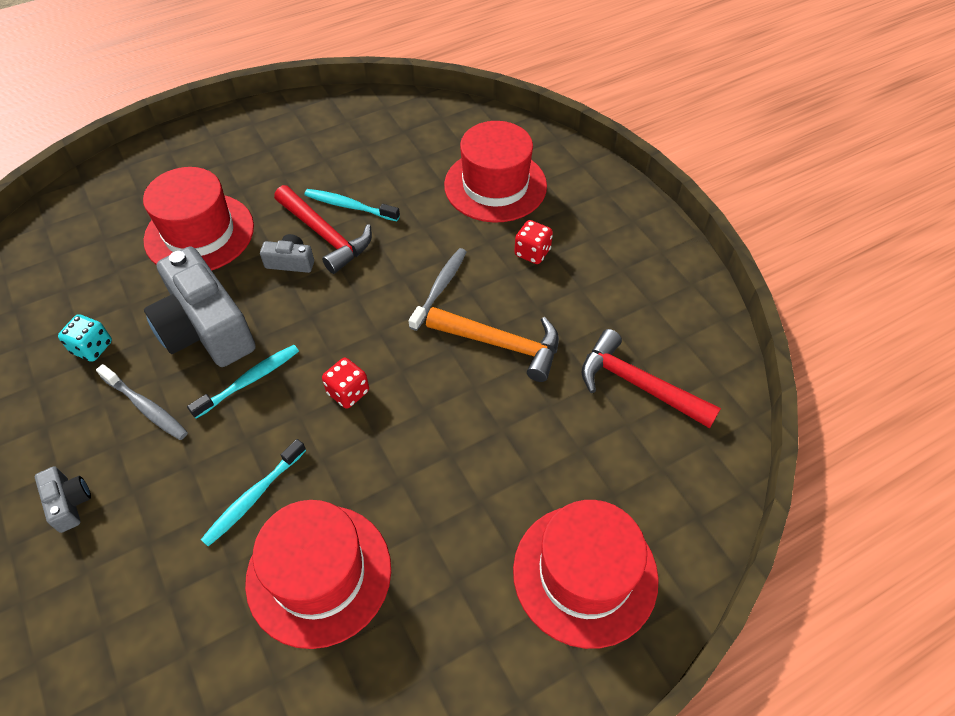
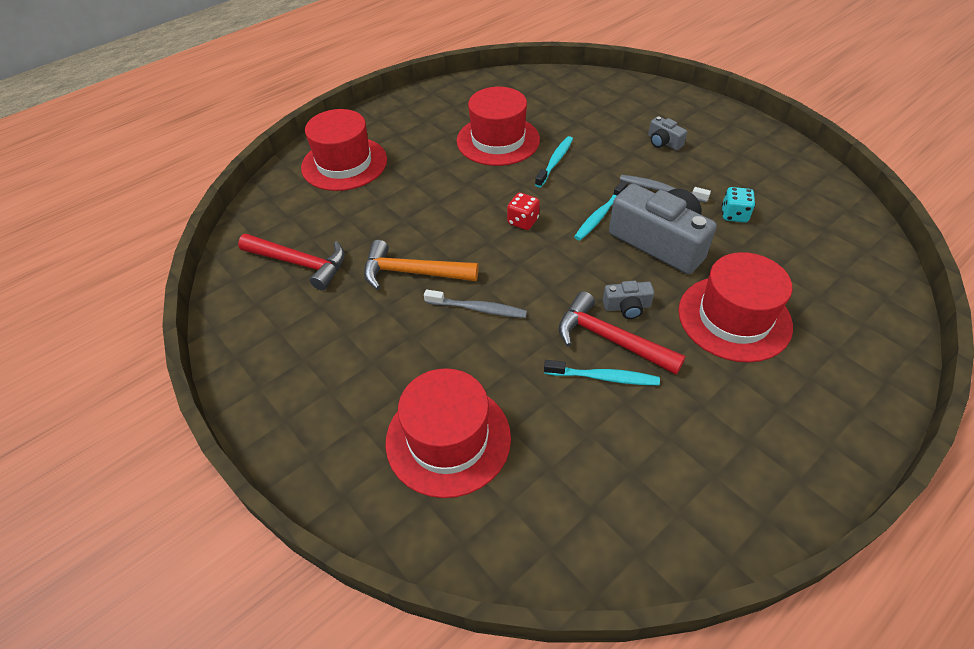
camera: 170 degrees right, 5 degrees down
(440, 288) = (478, 308): grey toothbrush -> grey toothbrush turned 90 degrees counterclockwise
(532, 252) = (395, 360): red dice -> none

